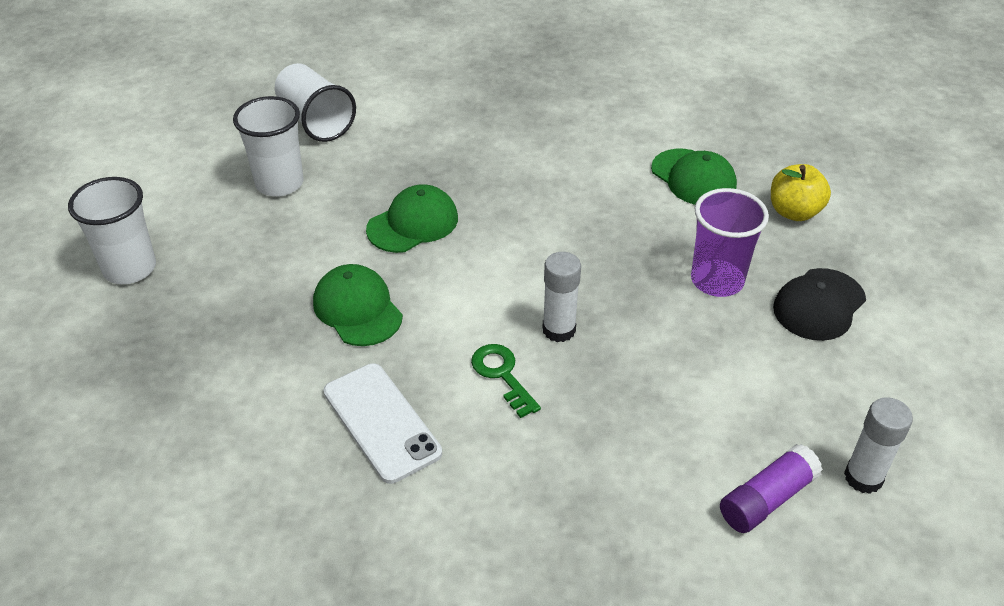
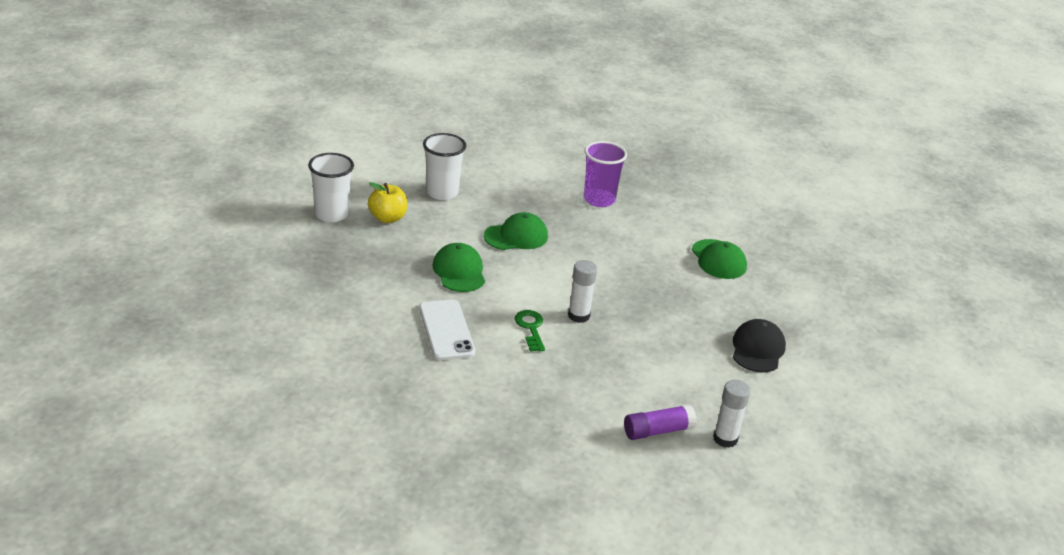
camera: 15 degrees right, 10 degrees down
(315, 121) = (481, 163): white cup -> none
(717, 280) = (697, 319): purple cup -> purple cup (599, 199)
(794, 212) = (776, 296): yellow apple -> yellow apple (387, 218)
(819, 305) = (757, 349): black cap -> black cap turned 135 degrees clockwise

